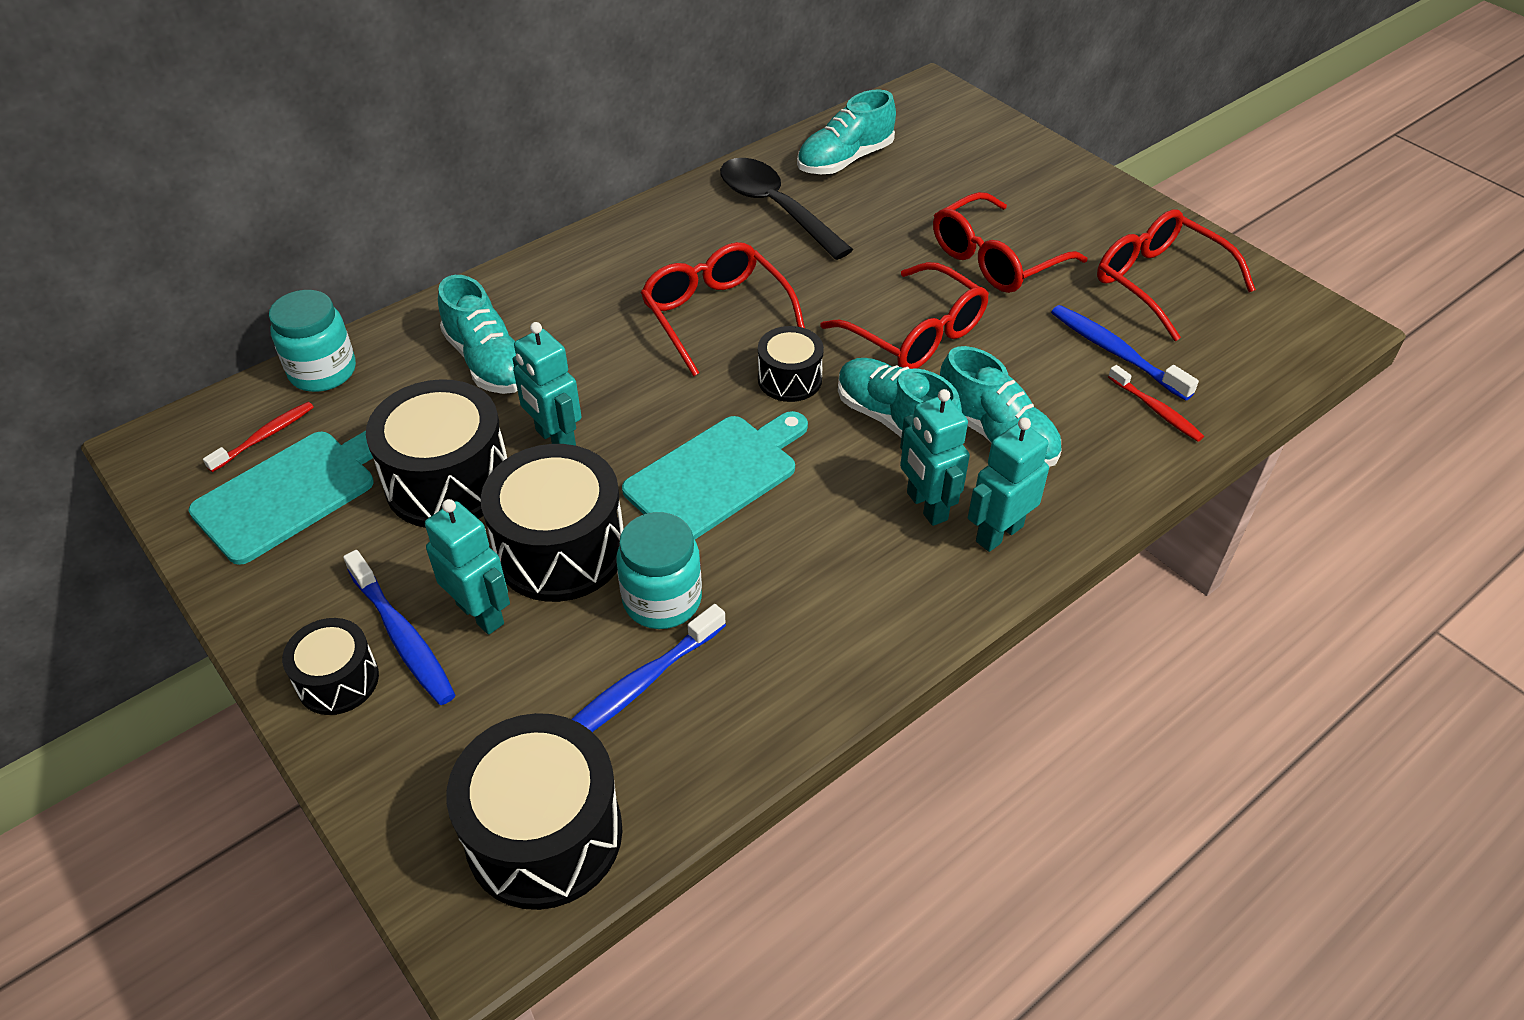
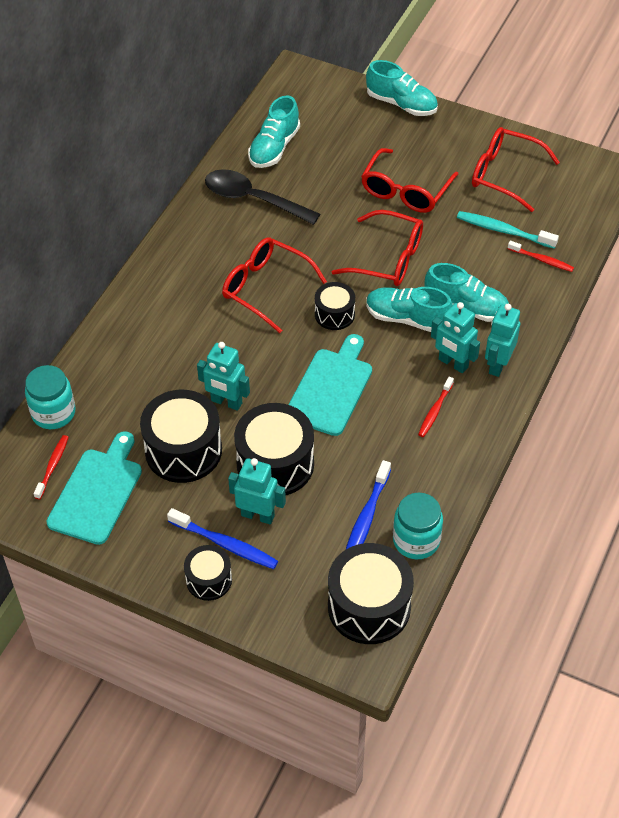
camera: 25 degrees left, 5 degrees up
(488, 362) = (150, 369): turquoise shoe -> turquoise shoe (401, 104)
(662, 600) = (348, 469): turquoise jar -> turquoise jar (416, 540)
(854, 565) = (435, 411): none -> red toothbrush
(1116, 353) = (503, 231): blue toothbrush -> turquoise toothbrush

